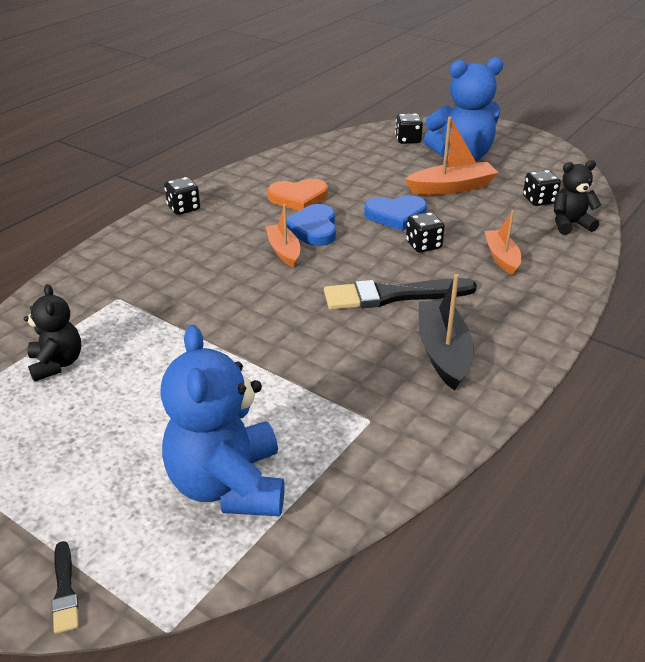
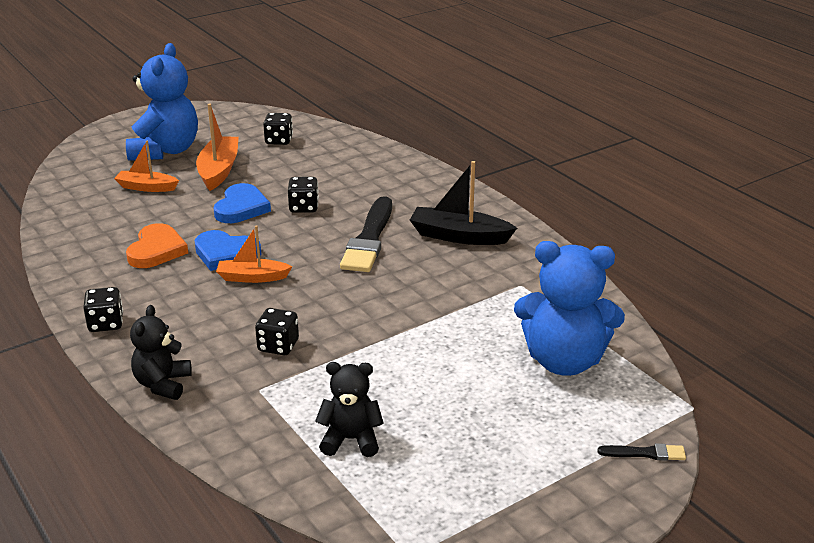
camera: 70 degrees left, 5 degrees down
(408, 140) = (99, 167): black dice -> black dice (278, 346)
(501, 257) = (351, 180): orange boat -> orange boat (146, 187)
(570, 224) = (327, 140): black teddy bear -> black teddy bear (163, 384)

